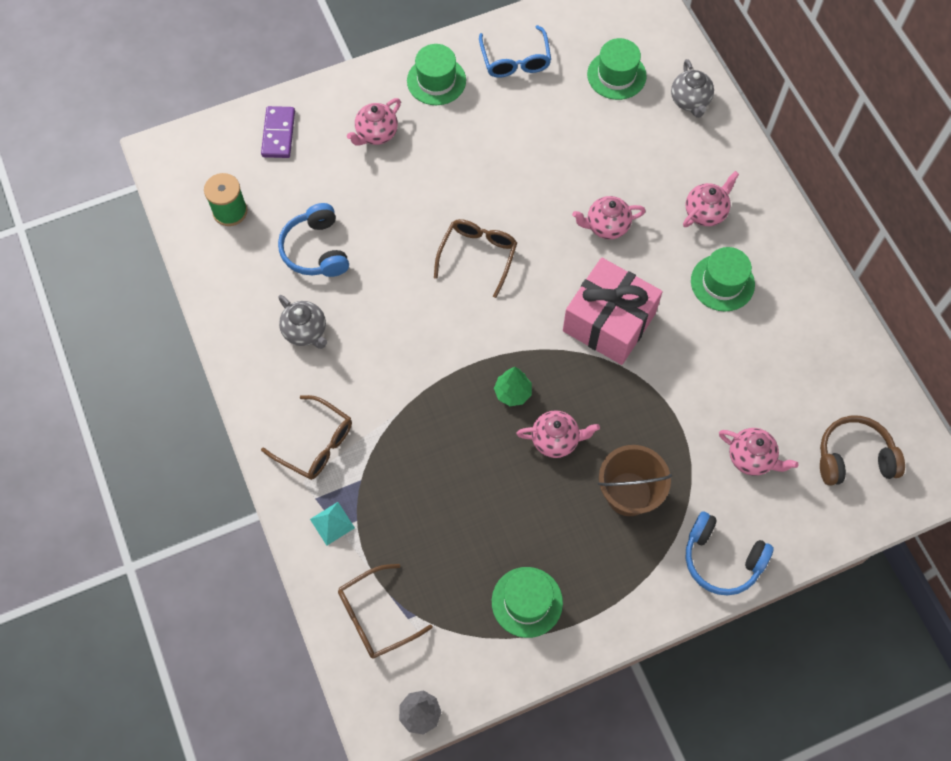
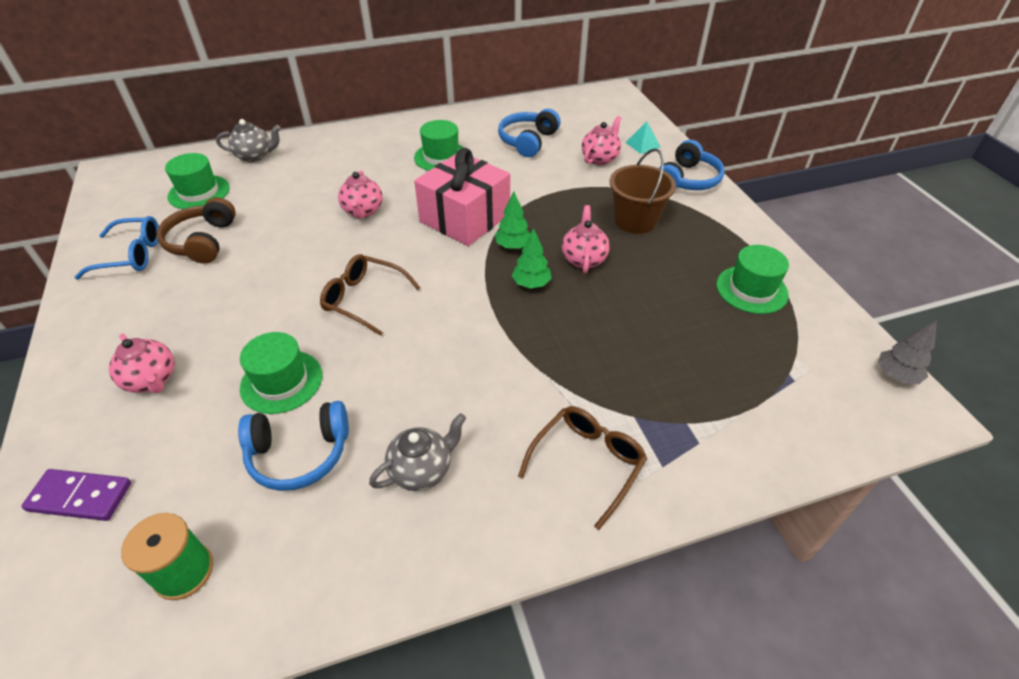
camera: 85 degrees left, 20 degrees down
(332, 523) = (693, 448): turquoise pyramid -> turquoise pyramid (642, 144)
(376, 616) = (800, 409): brown glasses -> none
(436, 81) = (112, 319): green hat -> green hat (281, 381)
(568, 372) = (513, 246): none -> green tree
(705, 212) = (371, 159): pink teapot -> none
(777, 373) = (527, 141): none -> blue headphones
(854, 457) = (598, 118): brown headphones -> brown headphones (202, 241)

